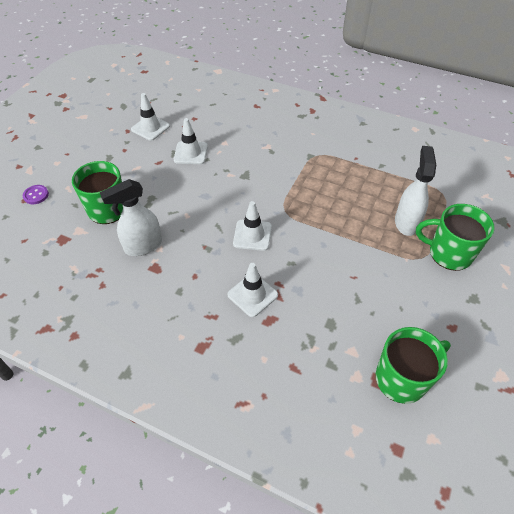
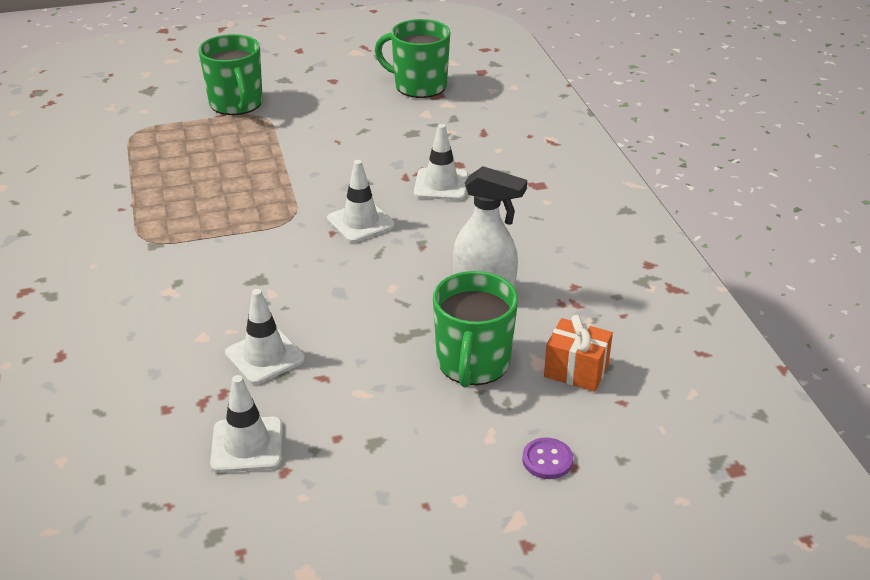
camera: 130 degrees left, 15 degrees down
(57, 239) = (576, 371): none -> orange gift
(406, 222) = (215, 138): white spray bottle -> none

